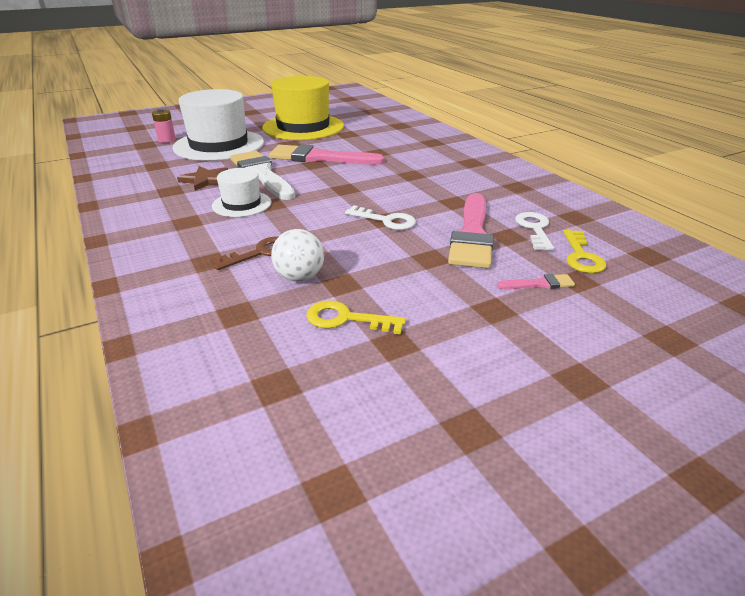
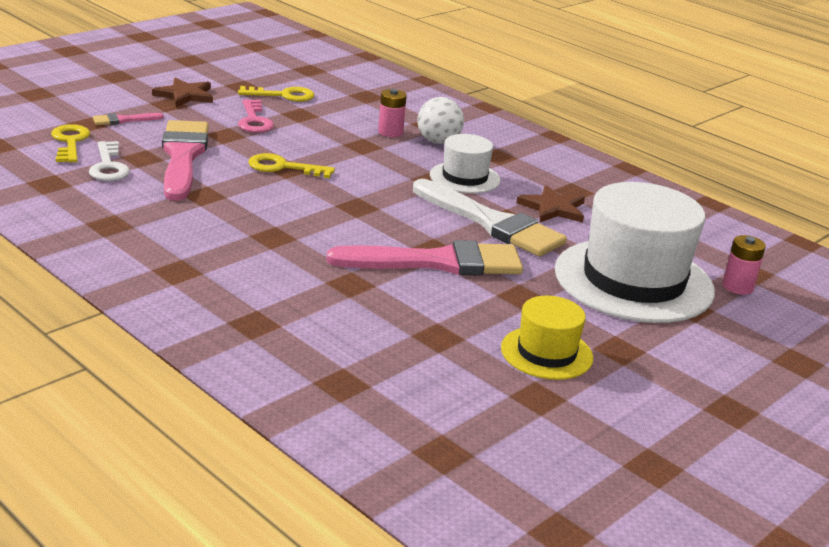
camera: 160 degrees right, 5 degrees down
(260, 253) = (390, 132): brown key -> pink battery
(299, 277) = (338, 117): white ball -> white ball (438, 142)
(303, 127) = (546, 353): yellow hat -> yellow hat, size x0.52
(386, 220) = (283, 167): white key -> yellow key
(396, 276) = (254, 121): none -> pink key
(474, 325) = (185, 95): none -> brown star

